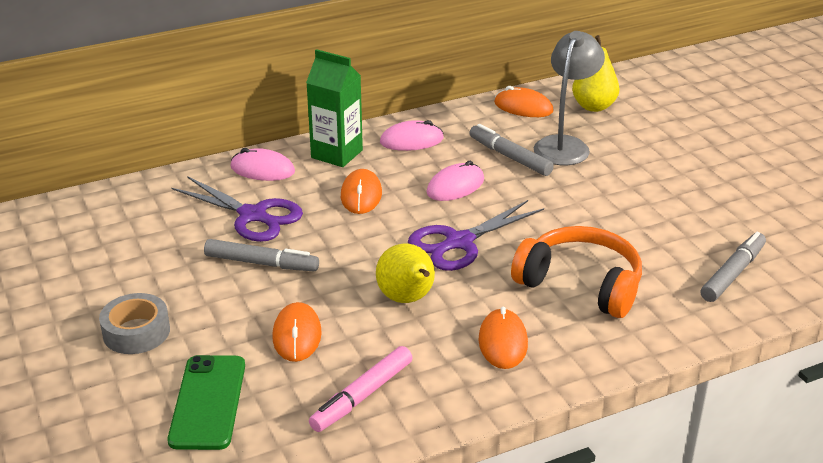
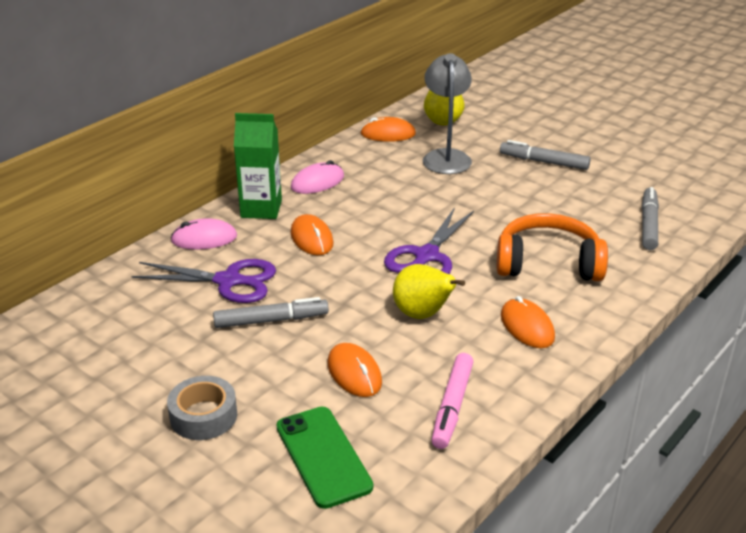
camera: 25 degrees left, 0 degrees up
(455, 186) = (385, 211): pink mouse -> none
(510, 157) = (410, 176): grey marker -> grey marker (544, 162)

